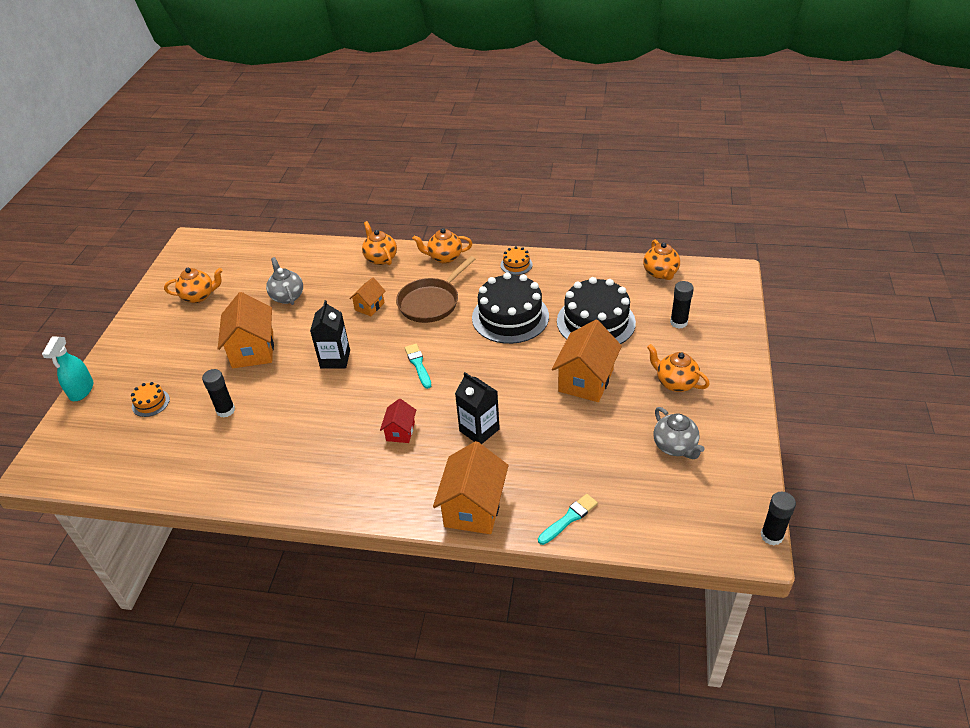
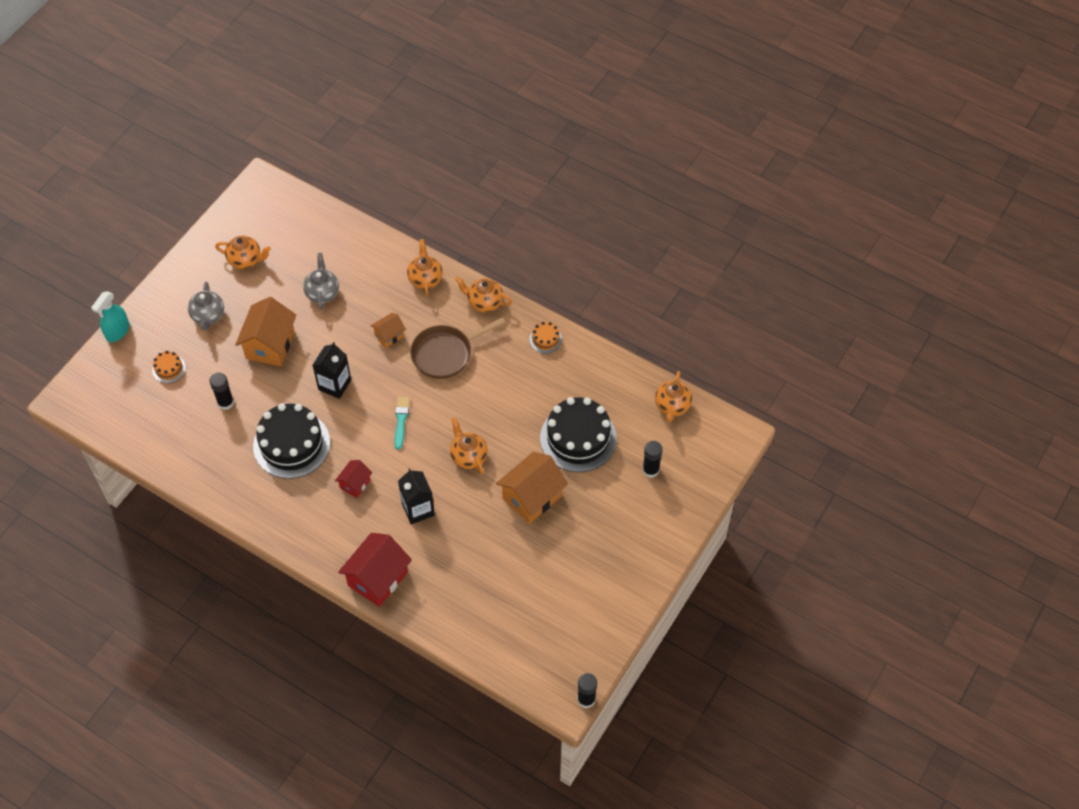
camera: 20 degrees right, 15 degrees up
(473, 508) = (377, 578): orange house -> red house
(510, 317) = (506, 400): black cake -> black cake (291, 444)
(569, 518) = (444, 619): turquoise brush -> none
(675, 383) = (605, 532): orange teapot -> orange teapot (468, 456)
(675, 446) = (564, 592): grey teapot -> grey teapot (208, 316)

